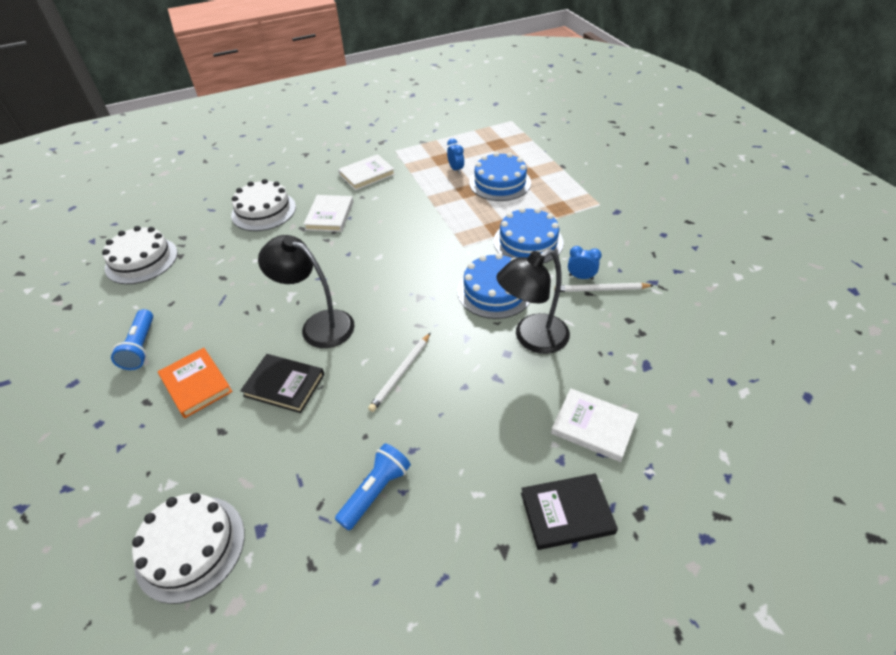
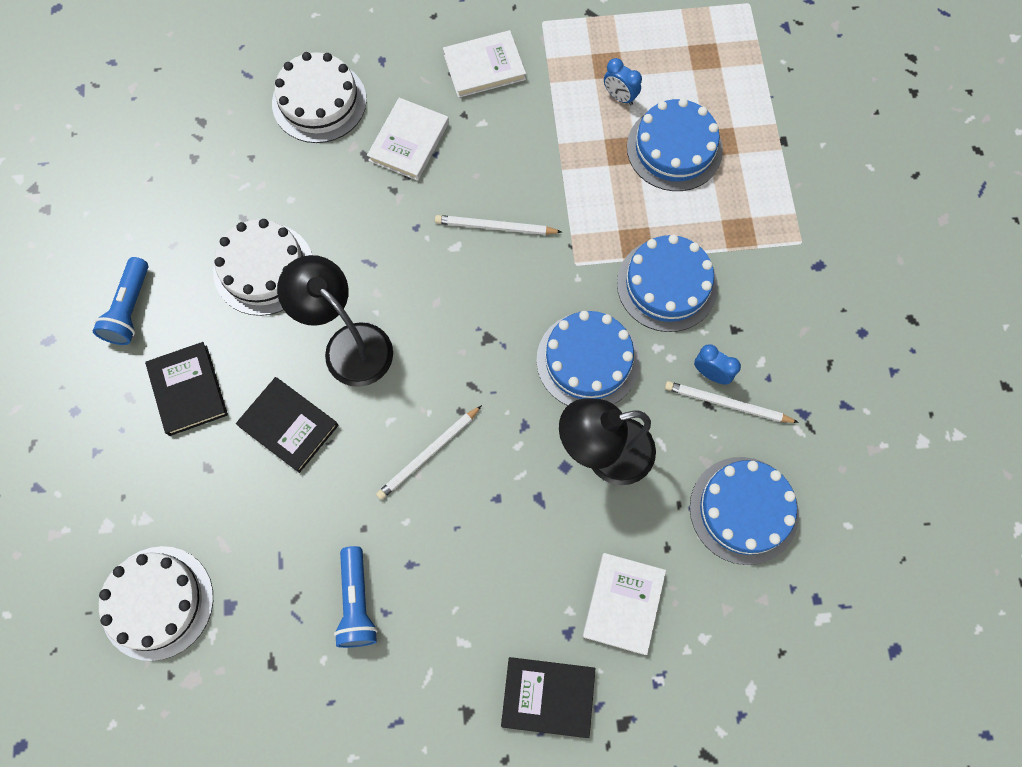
camera: 15 degrees right, 25 degrees up
(141, 260) = (143, 151): white cake -> white cake (263, 269)
(196, 384) = (188, 390): orange book -> black book
(375, 491) = (357, 602): blue flashlight -> blue flashlight turned 120 degrees clockwise
(402, 241) = (495, 227): none -> white pencil
(456, 169) = (619, 97): blue clock -> blue clock turned 135 degrees clockwise
(593, 426) = (623, 604): white book -> white book turned 60 degrees clockwise
(647, 343) = (743, 510): none -> blue cake

